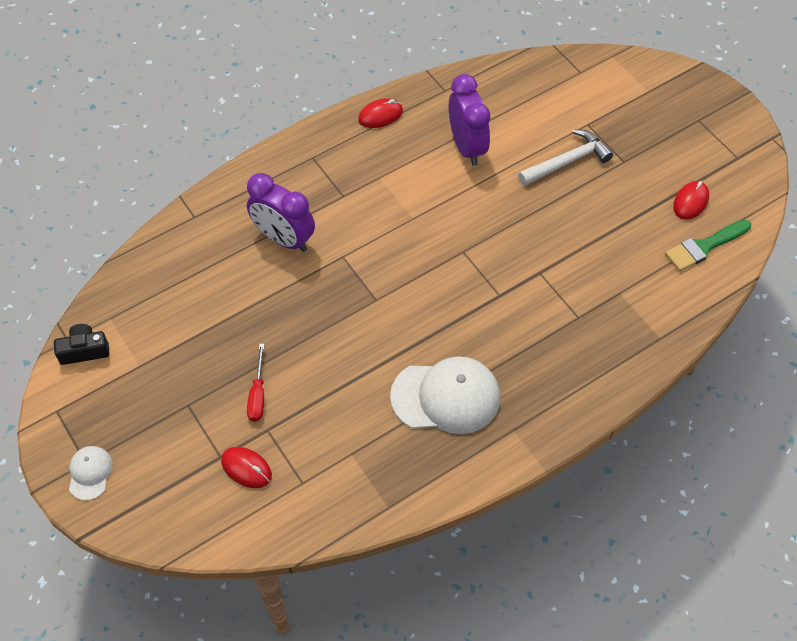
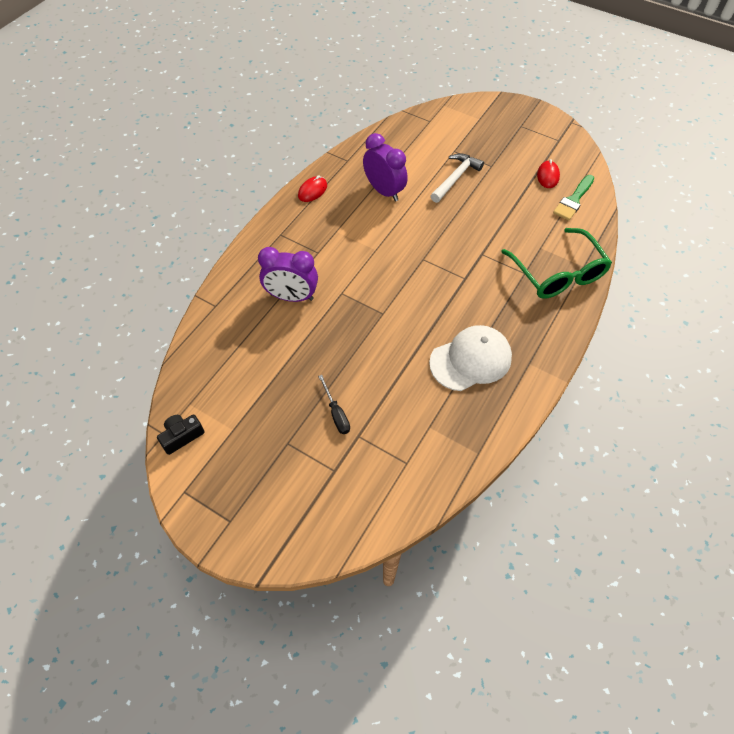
camera: 25 degrees left, 0 degrees up
(90, 473) = (238, 528): white cap -> none
(246, 468) = (359, 471): red mouse -> none
(257, 394) = (336, 413): red screwdriver -> black screwdriver
(620, 334) = (558, 273): none -> green glasses

